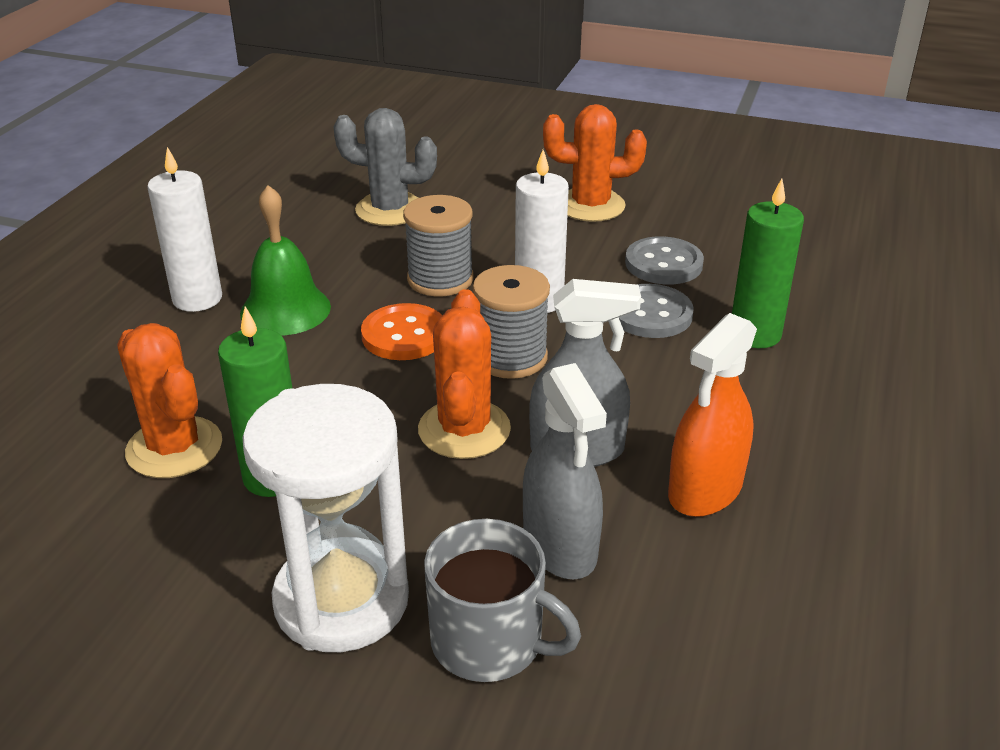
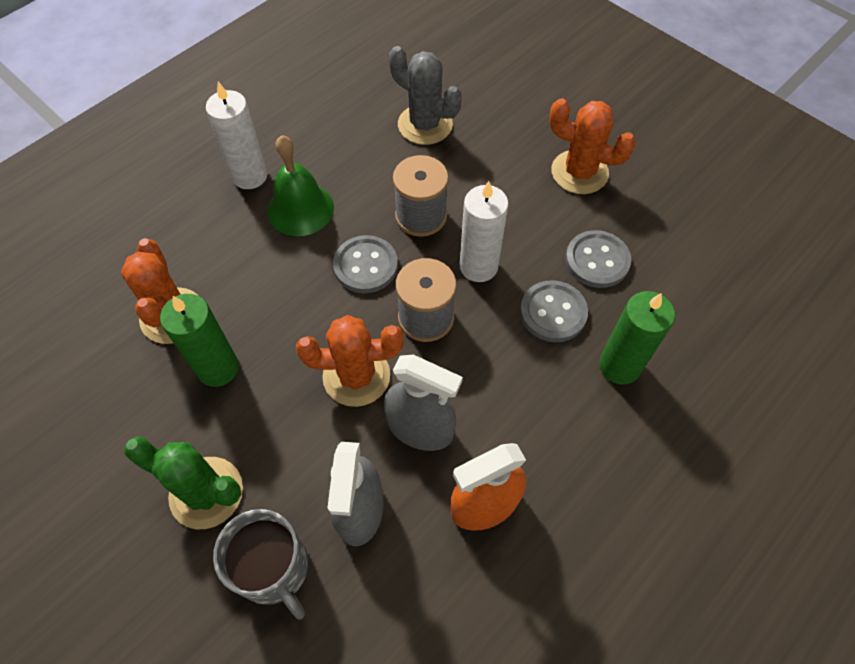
camera: 25 degrees right, 25 degrees up
(341, 601) = (206, 493): white hourglass -> green cactus
(404, 335) = (365, 266): orange button -> grey button
(464, 429) = (356, 376): orange cactus -> orange cactus turned 60 degrees clockwise

